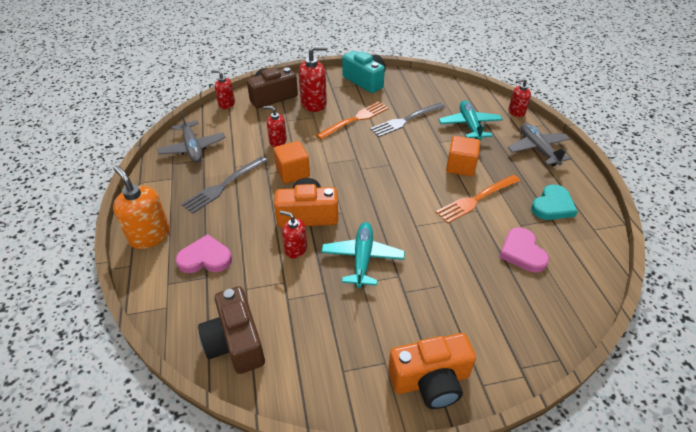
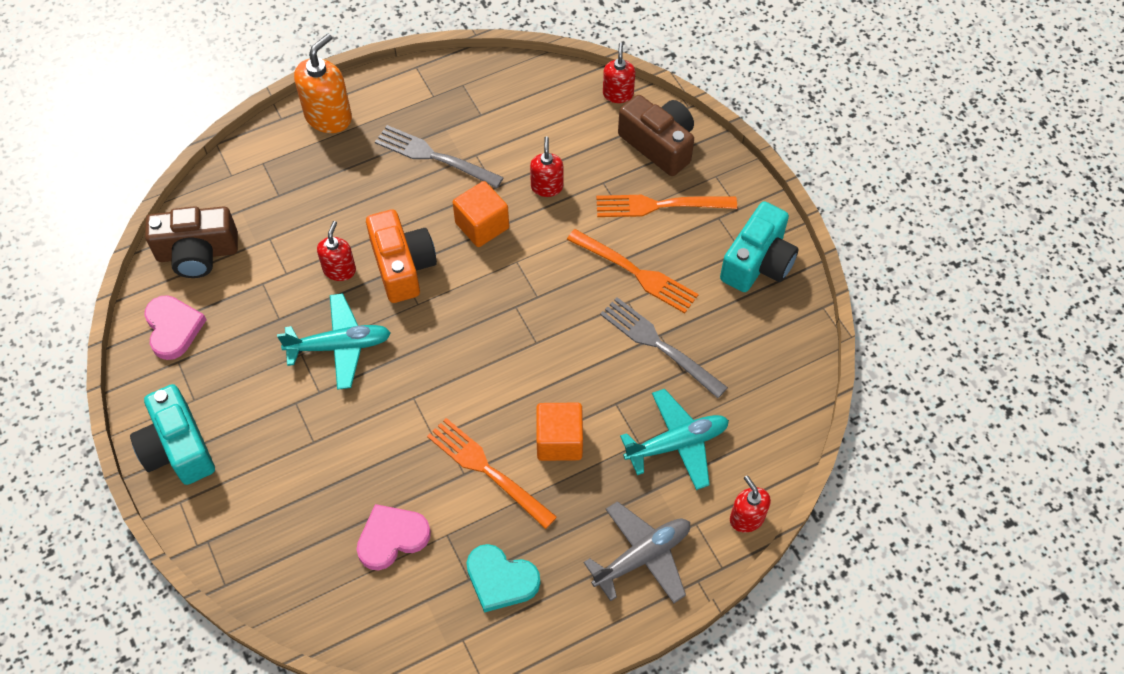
camera: 75 degrees right, 15 degrees up
(192, 148) = (501, 94): grey plane -> none
(205, 258) = (306, 183): pink heart -> pink heart (173, 328)
(235, 342) = (197, 253): brown camera -> brown camera turned 150 degrees counterclockwise
(314, 104) = (660, 205): red soap dispenser -> orange fork
(430, 380) = (178, 448): orange camera -> turquoise camera

